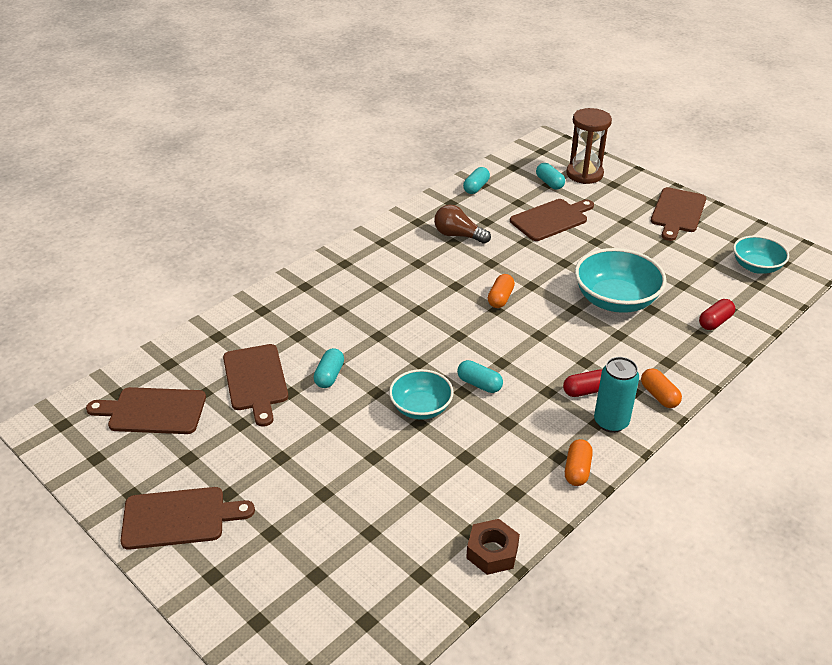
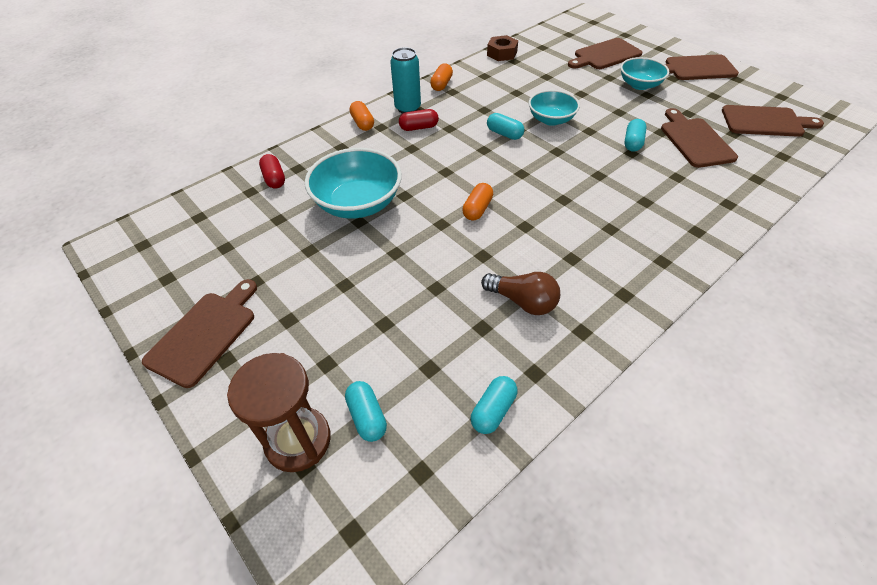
camera: 175 degrees left, 10 degrees up
(551, 219) = (389, 327): brown cutting board -> brown cutting board (605, 55)
(715, 322) = (274, 179): red capsule -> red capsule turned 75 degrees counterclockwise
(756, 267) = (179, 239): turquoise bowl -> turquoise bowl (639, 85)

